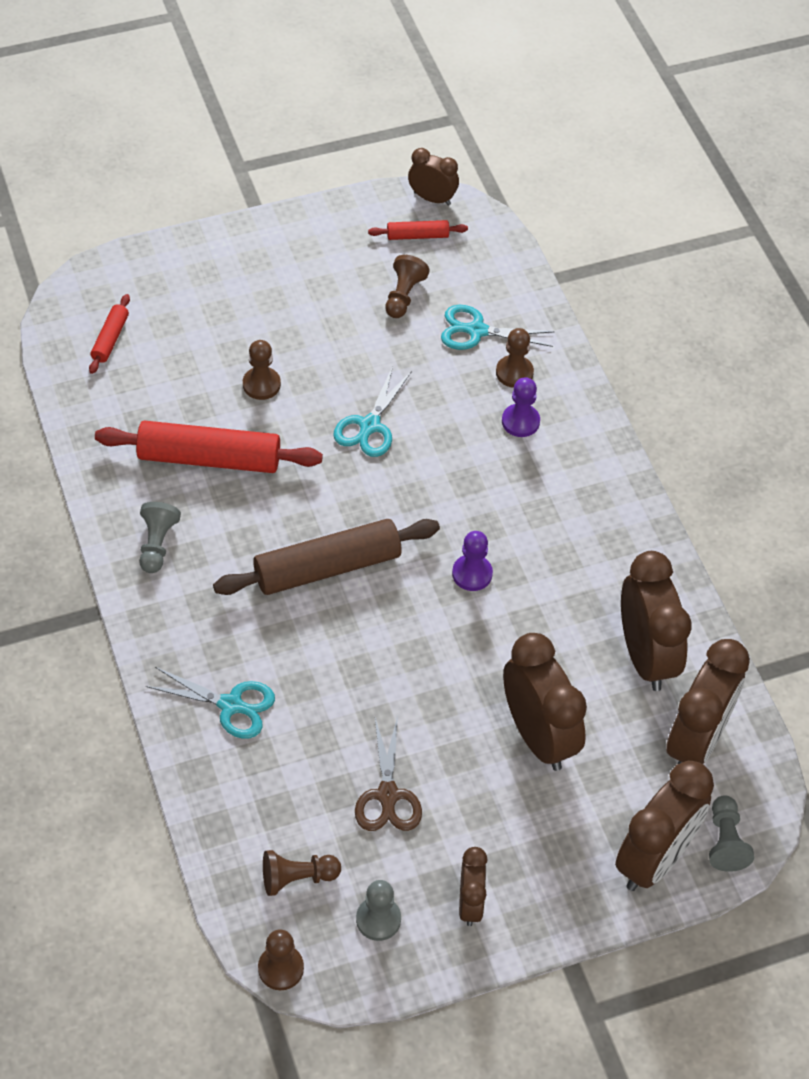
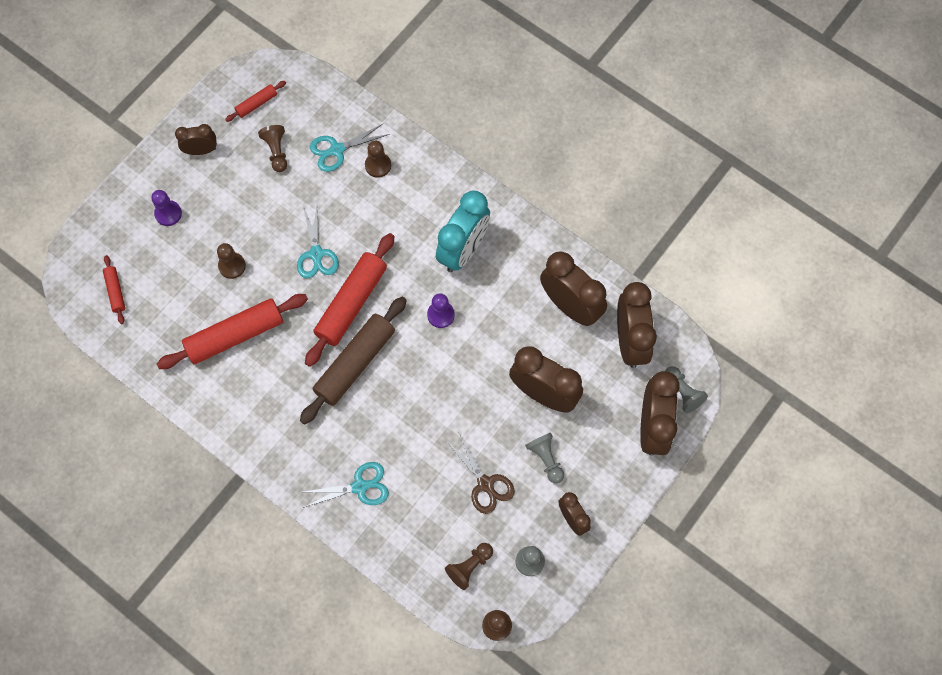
camera: 30 degrees left, 15 degrees up
(157, 544) = (244, 412): grey pawn -> grey pawn (546, 459)
(372, 501) = (351, 303): none -> red rolling pin
(432, 198) = (248, 72): brown clock -> brown clock (201, 150)
(520, 421) = (403, 197): purple pawn -> purple pawn (168, 214)
(552, 519) = (463, 250): none -> turquoise clock

